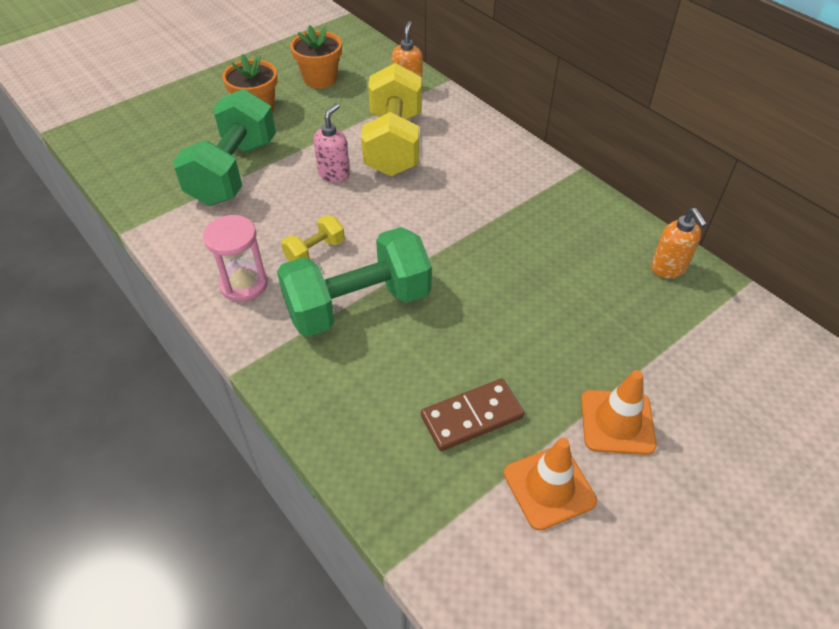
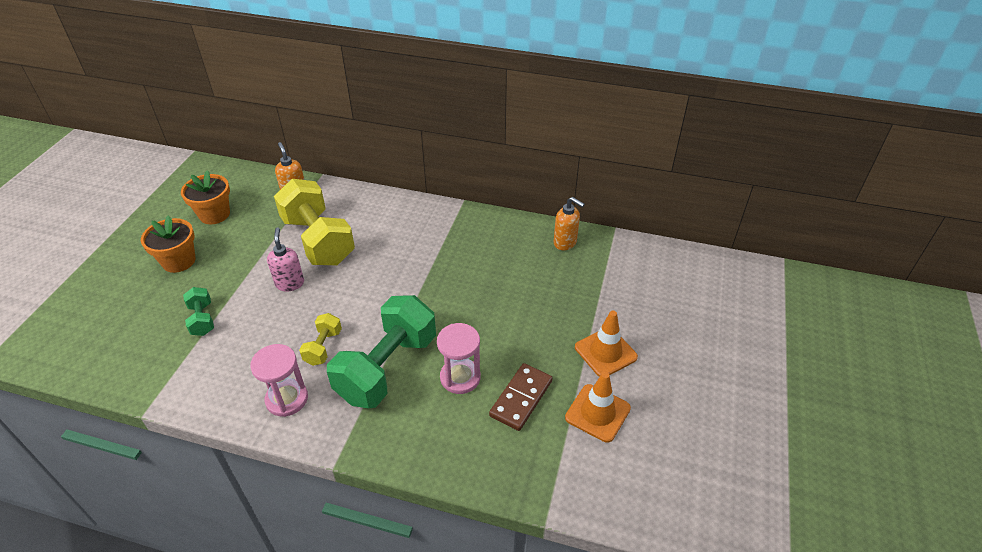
camera: 35 degrees left, 5 degrees down
(233, 171) = (202, 319): green dumbbell -> green dumbbell, size x0.46
(423, 356) = (460, 377): none -> pink hourglass

